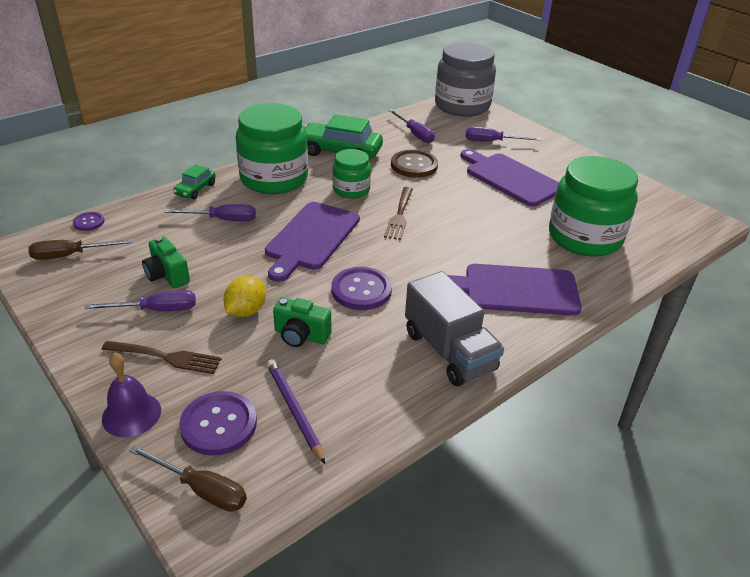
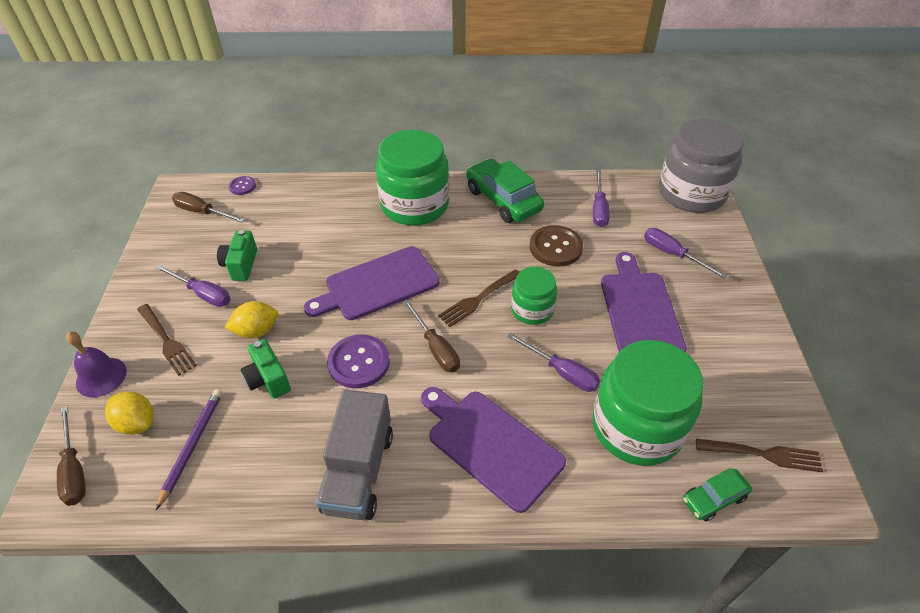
camera: 40 degrees right, 10 degrees up
(195, 189) = (344, 188): green car -> green car (714, 498)
(219, 424) = (137, 423): purple button -> yellow lemon
(222, 220) = (332, 230): purple screwdriver -> purple screwdriver (562, 372)
(351, 190) = (466, 248): green jar -> green jar (532, 309)
(407, 255) = (436, 348): none -> brown screwdriver
(661, 218) = (762, 454): none -> brown fork

